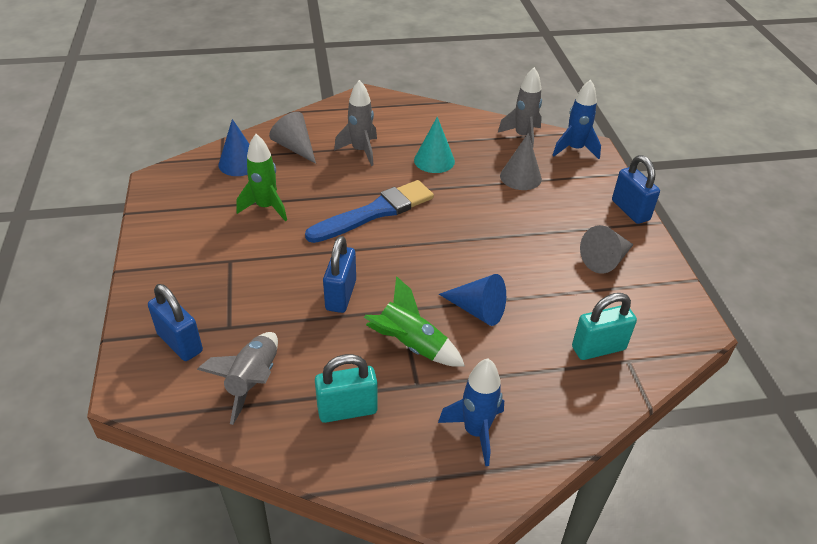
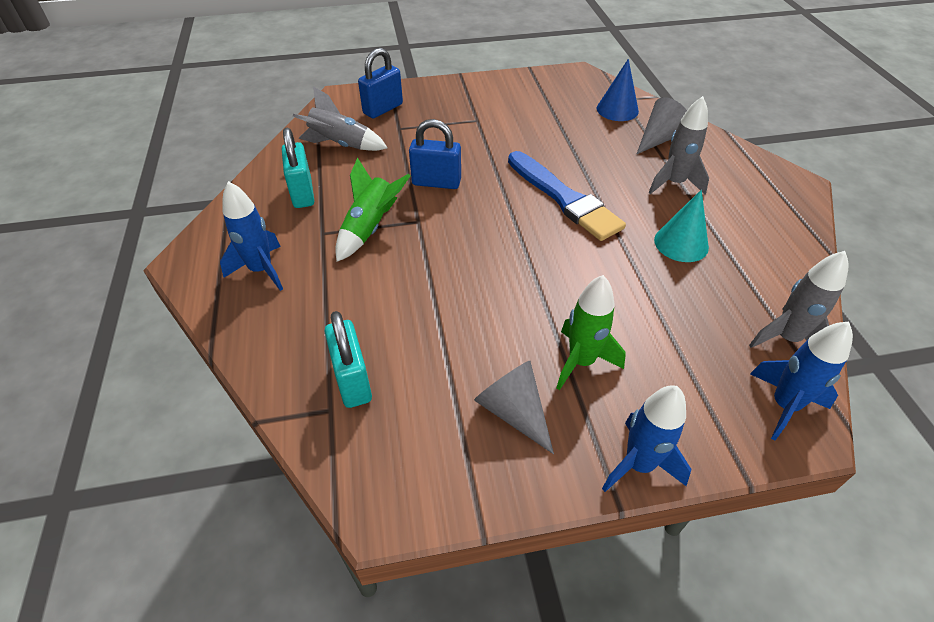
camera: 90 degrees right, 5 degrees up
(266, 207) = (554, 131): green rocket -> green rocket (581, 362)
(477, 310) = (416, 276): blue cone -> none
(520, 177) = (678, 329): grey cone -> none
(630, 210) = (638, 464): blue padlock -> blue rocket

